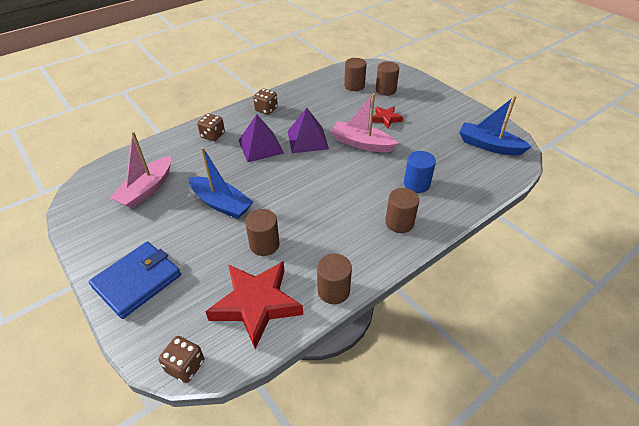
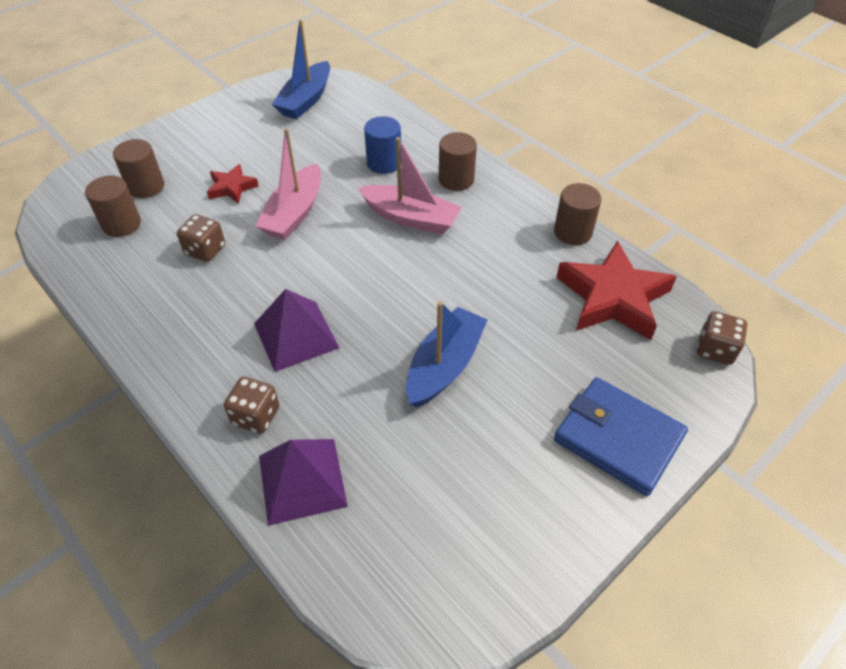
camera: 95 degrees left, 5 degrees up
(146, 189) = (421, 489): pink boat -> pink boat (411, 218)
(264, 244) = (517, 302): brown cylinder -> none
(266, 109) = (176, 342): brown dice -> brown dice (205, 250)
(307, 140) = (280, 275): purple pyramid -> purple pyramid (302, 480)

